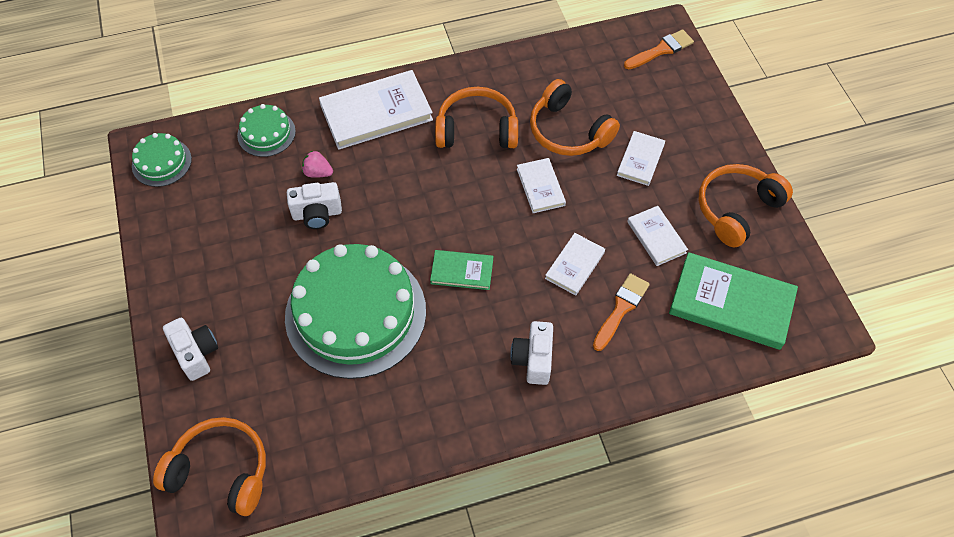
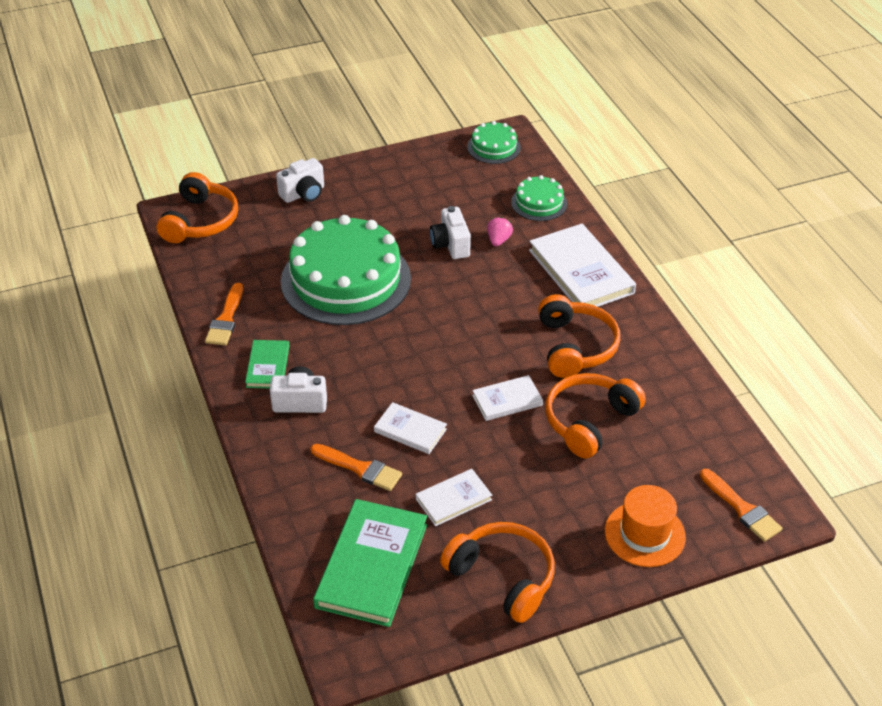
camera: 85 degrees right, 15 degrees down
(402, 435) = (226, 319): none -> orange brush
(462, 271) = (396, 346): green book -> green book (268, 366)
(640, 160) = (560, 486): white book -> none
(688, 112) = (644, 534): none -> orange hat

